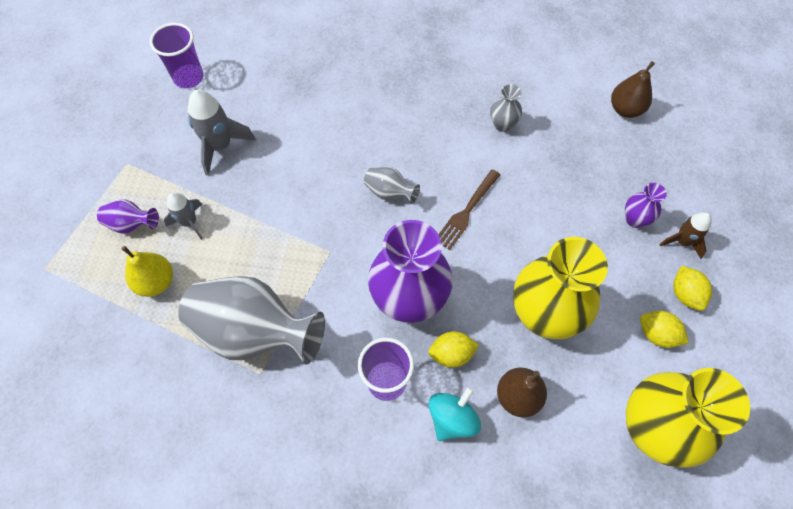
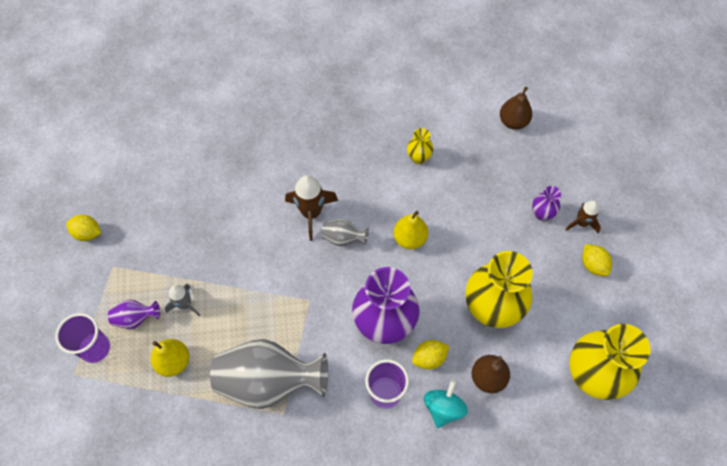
camera: 15 degrees left, 0 degrees up
(188, 78) = (140, 176): purple cup -> purple cup (95, 348)
(220, 146) = (189, 232): grey rocket -> none
(361, 157) = (311, 213): none -> brown rocket
(467, 211) = (409, 238): brown fork -> yellow pear
(502, 124) = (418, 158): grey vase -> yellow vase
(657, 334) = (579, 302): yellow lemon -> yellow lemon (88, 233)

